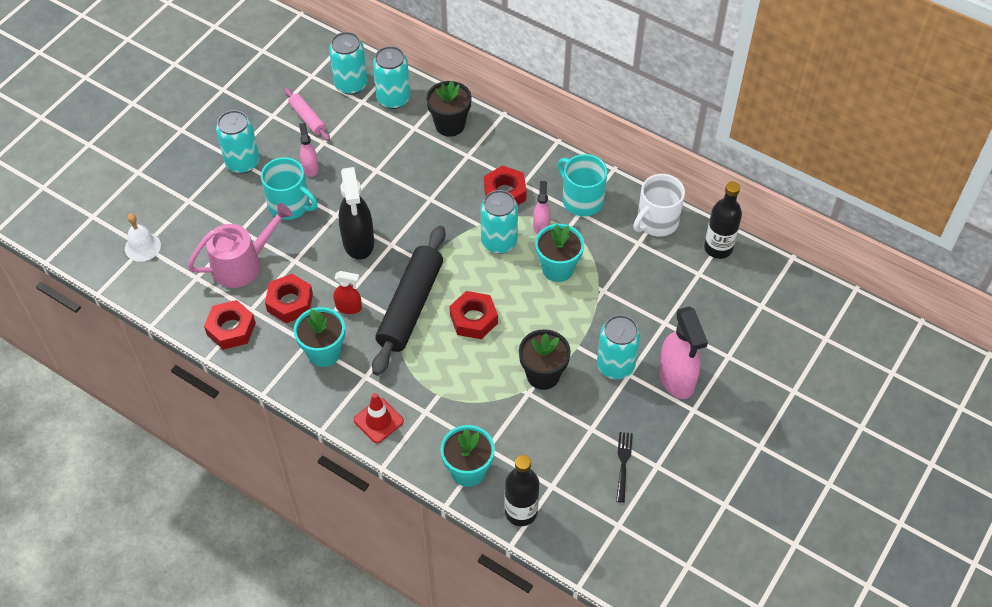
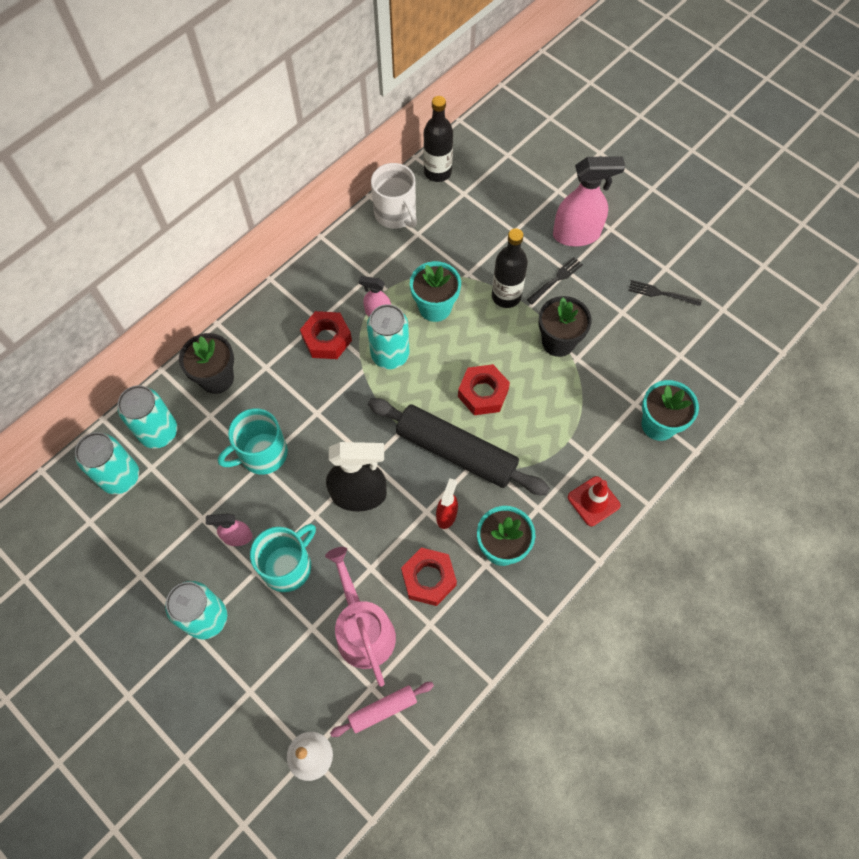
camera: 80 degrees left, 10 degrees up
(231, 329) = (454, 649): red nut -> none
(307, 118) = (158, 533): pink rolling pin -> pink rolling pin (383, 710)
(521, 512) = (706, 385): black bottle -> black bottle (506, 296)
(581, 200) = (353, 271): turquoise mug -> turquoise mug (262, 454)
(615, 365) = (556, 279): turquoise can -> black fork

